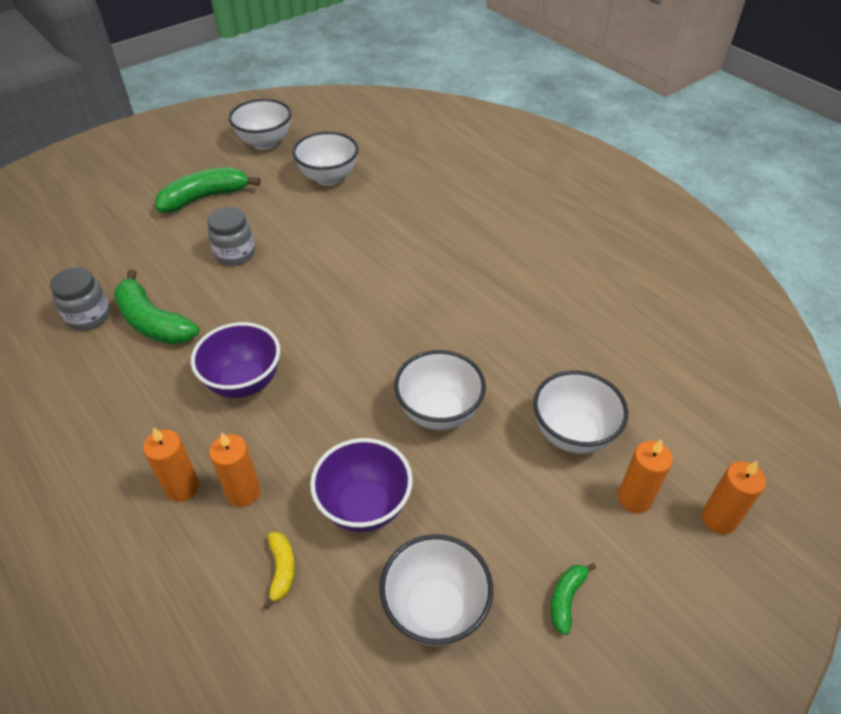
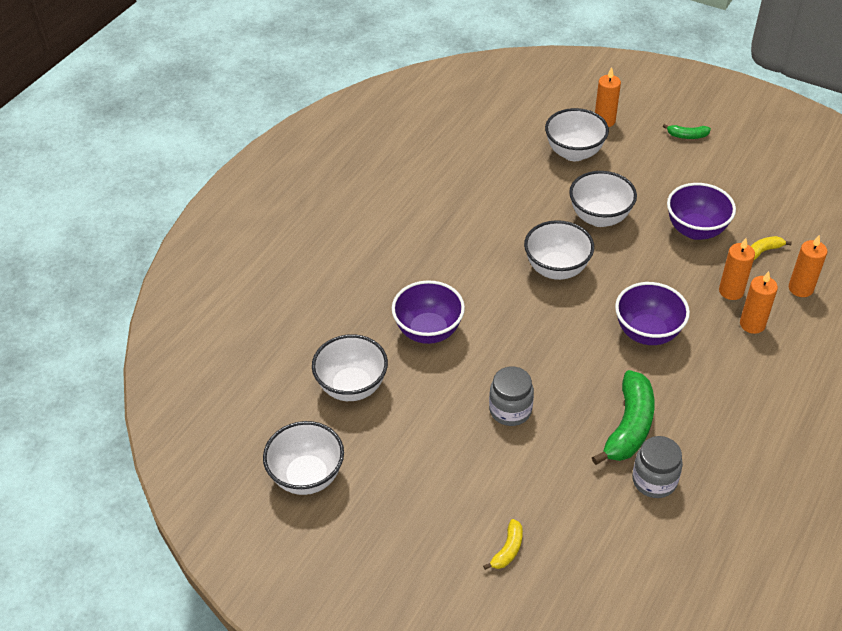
camera: 110 degrees left, 0 degrees up
(118, 215) = (508, 550): none -> yellow banana
(205, 198) = (438, 482): green banana -> none
(357, 231) = (428, 331): none -> purple bowl
(435, 608) = (732, 182): white bowl -> white bowl (556, 269)
(719, 519) = (595, 89): orange candle -> orange candle (800, 288)

